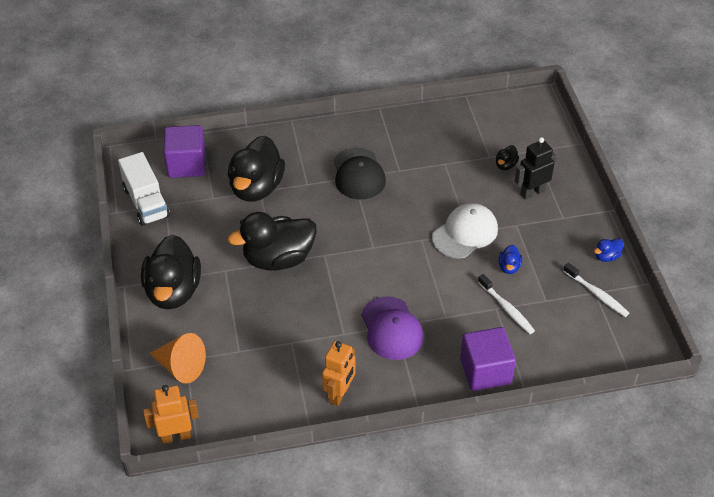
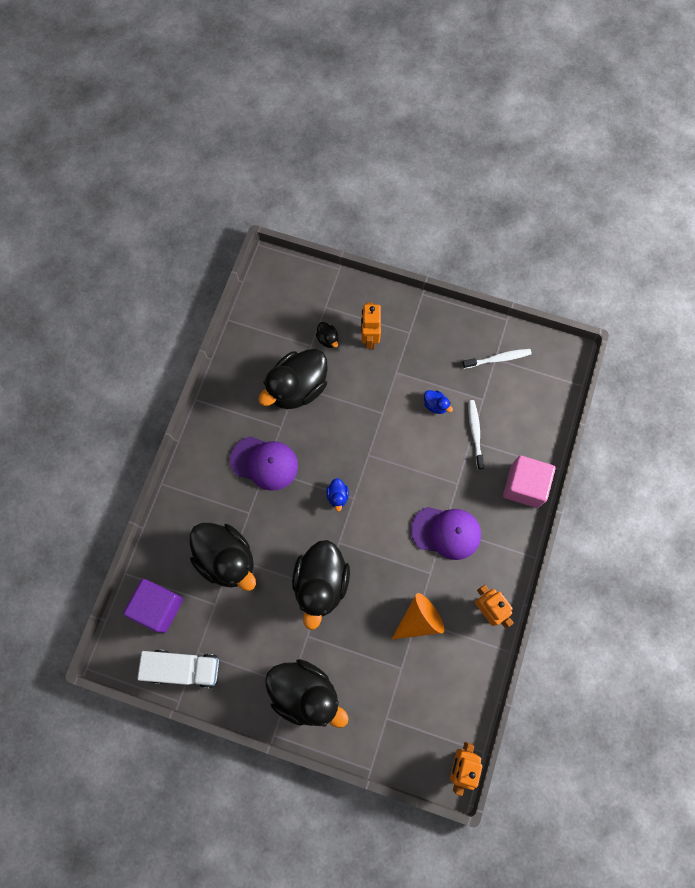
camera: 60 degrees left, 25 degrees up
(181, 367) = (391, 726): orange cone -> orange cone (419, 619)
(358, 174) = (264, 463): black cap -> purple cap
(443, 165) = (297, 388): none -> black duck
(465, 233) = (382, 416): white cap -> none
(485, 371) = (524, 486): purple cube -> pink cube
(507, 309) = (475, 433): white toothbrush -> white toothbrush turned 90 degrees counterclockwise
(532, 192) = (369, 338): black robot -> orange robot
(606, 256) = (466, 327): blue duck -> blue duck (337, 496)

